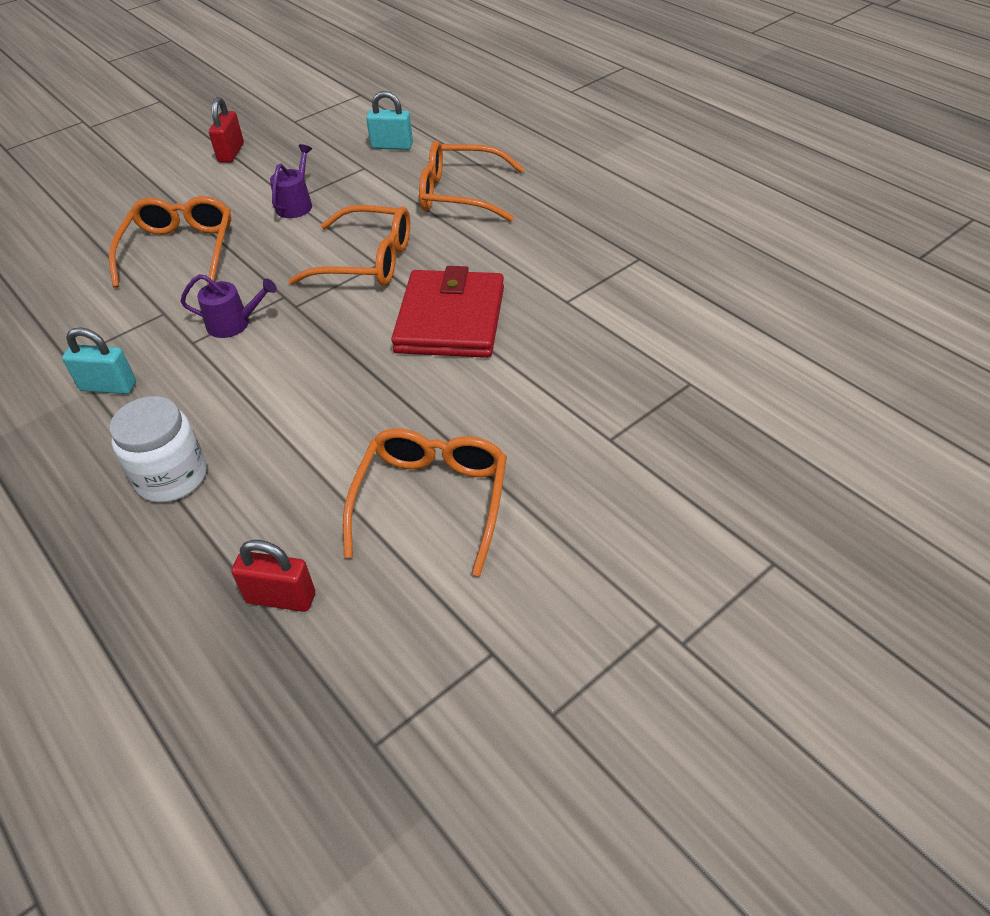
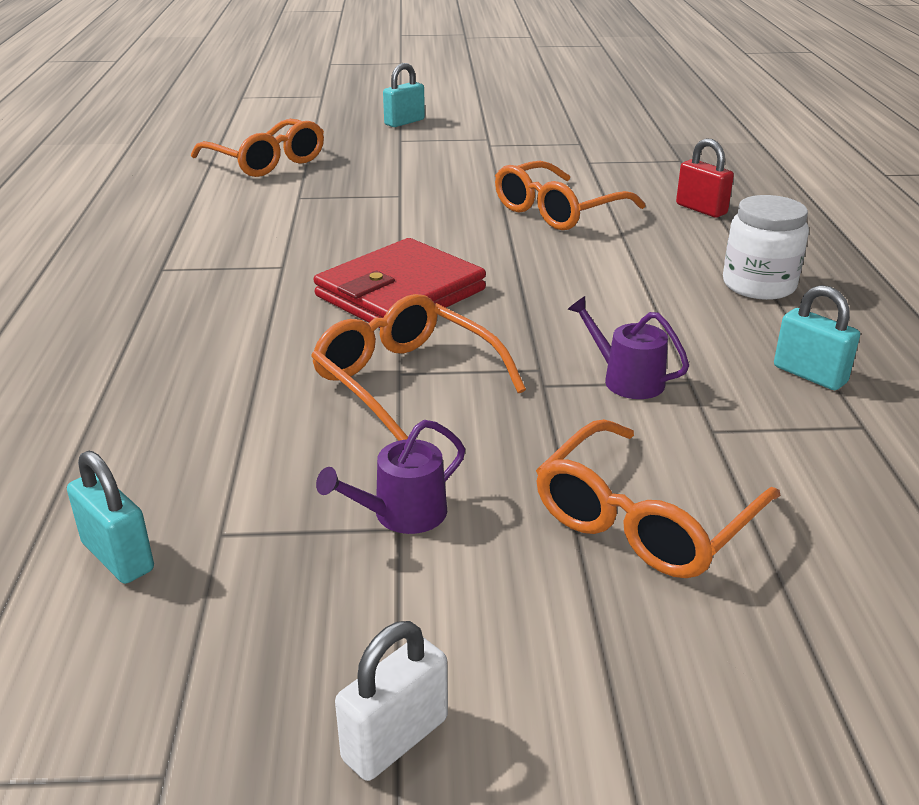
camera: 145 degrees left, 15 degrees down
(231, 153) = (395, 739): red padlock -> white padlock
(461, 194) = (179, 411): orange glasses -> orange glasses (266, 161)
(845, 623) = (404, 122): none -> turquoise padlock

